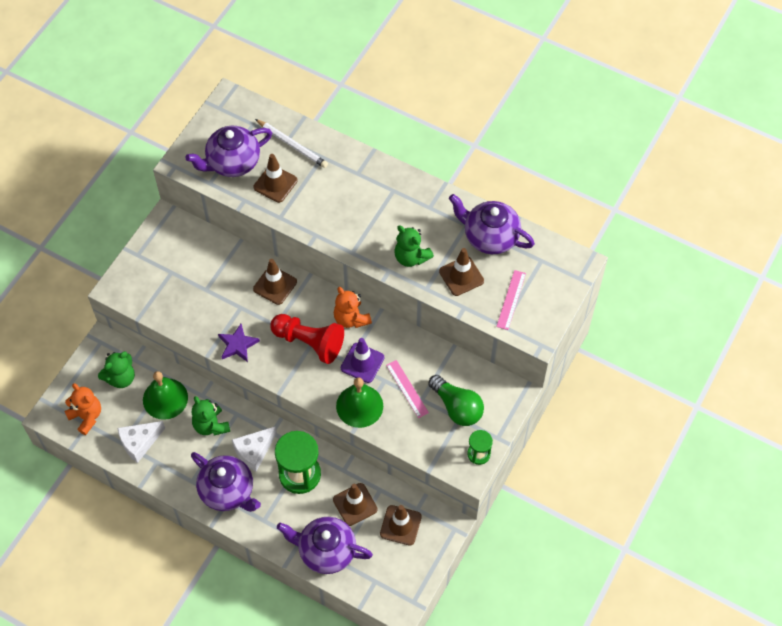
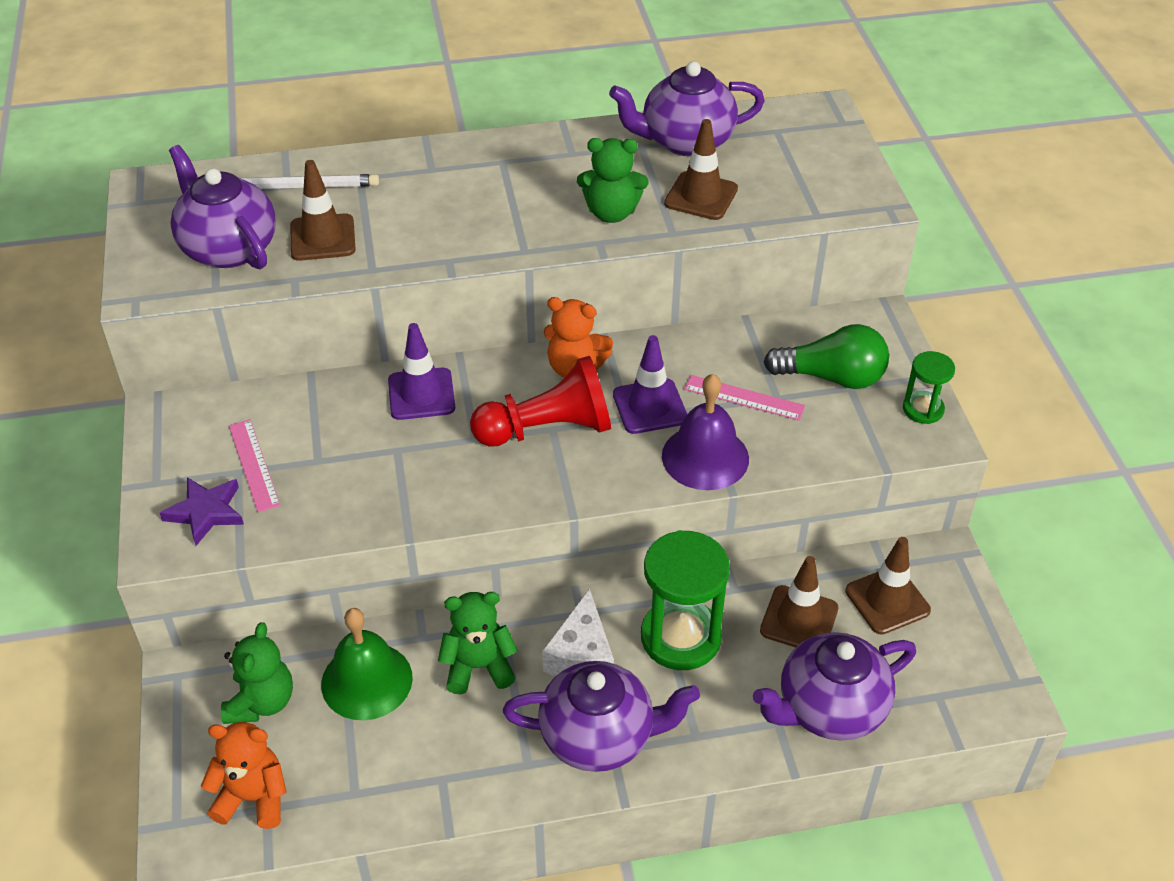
camera: 40 degrees left, 15 degrees down
(139, 442) = (385, 771): white cheese -> none
(211, 425) = (478, 667): green teddy bear -> green teddy bear turned 150 degrees clockwise
(232, 162) = (228, 248): purple teapot -> purple teapot turned 120 degrees clockwise
(238, 345) = (443, 497): purple star -> purple star (206, 512)
(275, 285) = (421, 394): brown traffic cone -> purple traffic cone
(359, 406) = (705, 457): green bell -> purple bell
(511, 299) = (792, 185): pink ruler -> pink ruler (253, 465)

